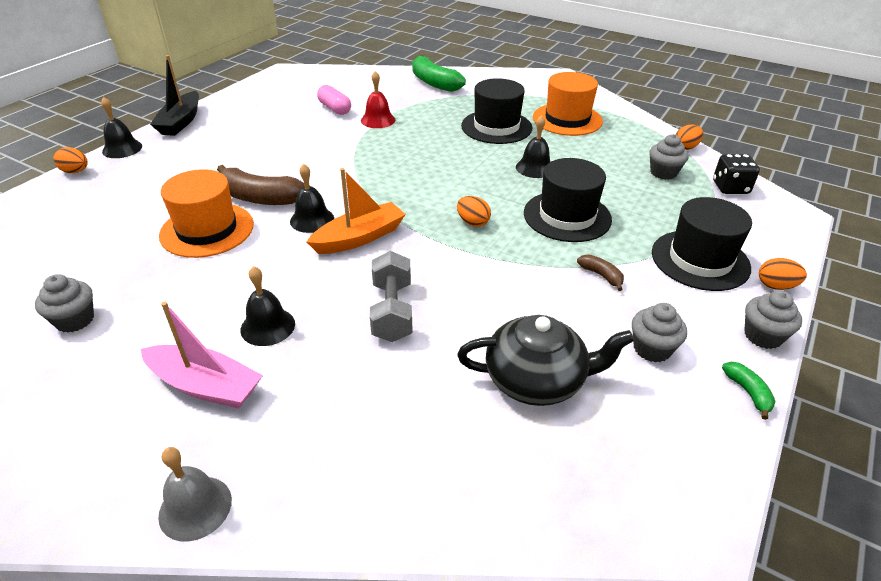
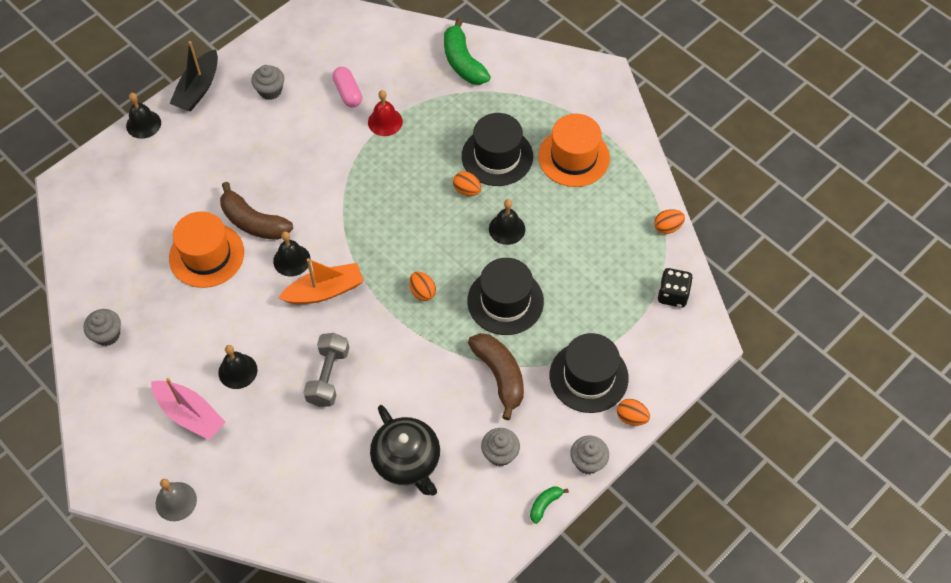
camera: 15 degrees right, 20 degrees up
(75, 171) = (104, 152): orange egg -> orange egg (467, 190)
(537, 380) = (407, 460): black teapot -> black teapot turned 45 degrees clockwise
(601, 275) = (499, 376): brown banana -> brown banana, size x2.07
(663, 173) = (623, 261): grey cupcake -> grey cupcake (270, 91)
(748, 392) = (545, 504): green banana -> green banana turned 135 degrees counterclockwise

